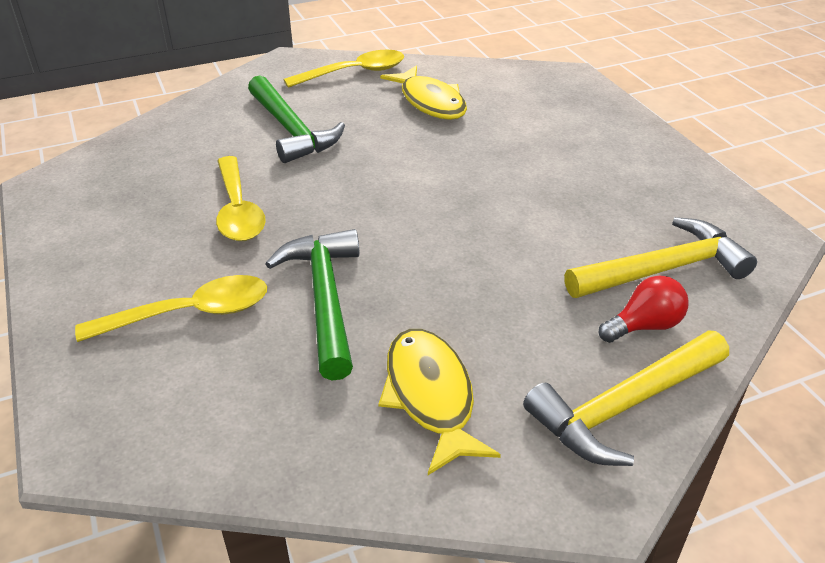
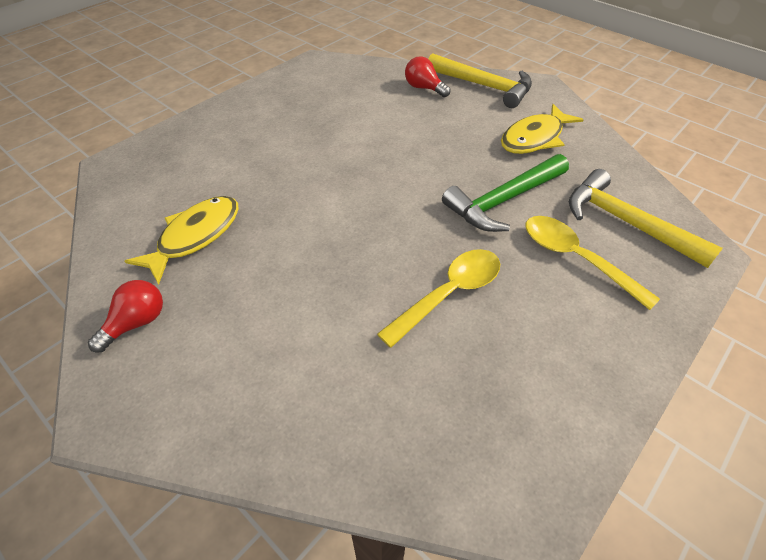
camera: 115 degrees left, 10 degrees up
(291, 130) = (294, 321): green hammer -> none
(354, 73) = (137, 323): yellow spoon -> red light bulb
(663, 270) = (372, 88): yellow hammer -> yellow hammer (626, 223)

